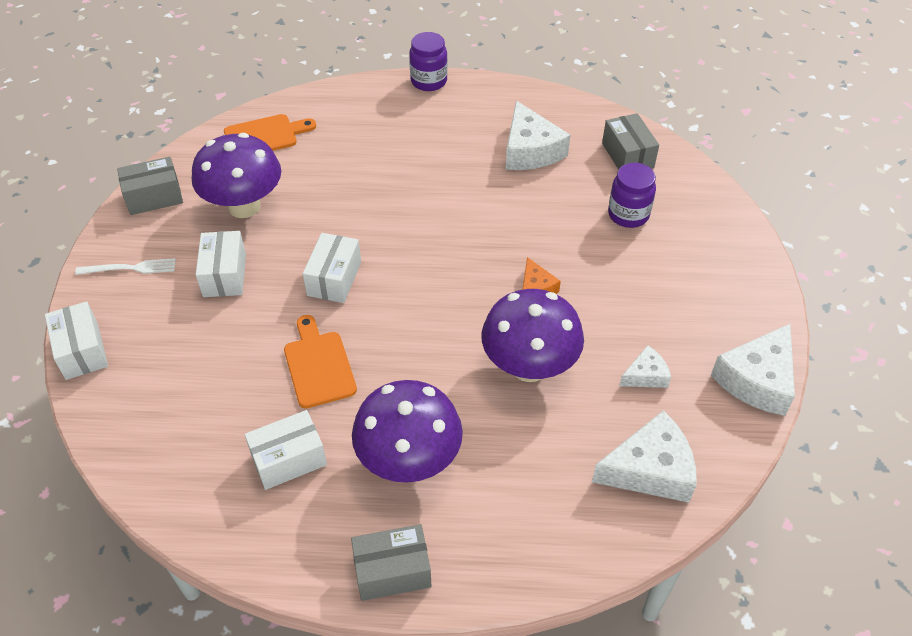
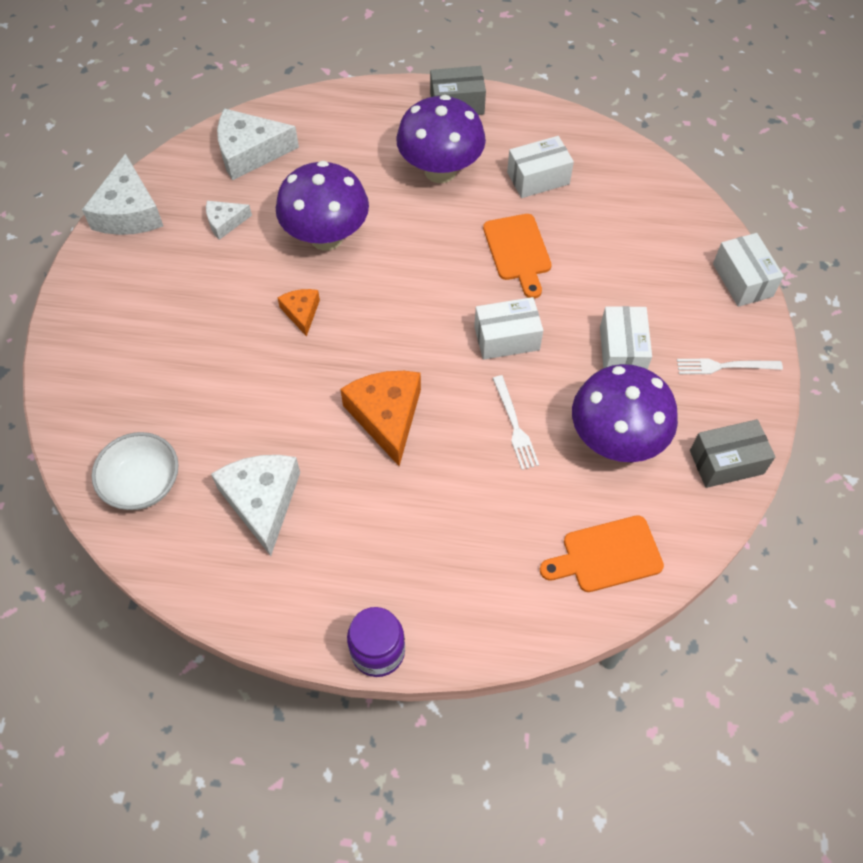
camera: 175 degrees left, 10 degrees up
(330, 211) = (514, 425): none -> white fork
(334, 278) = (506, 338): white box -> white box turned 60 degrees clockwise
(441, 210) = (386, 416): none -> orange cheese
(627, 155) = (143, 483): grey box -> white bowl
(628, 214) = (175, 394): purple jar -> none
(757, 380) = (129, 212): white cheese -> white cheese turned 135 degrees clockwise

